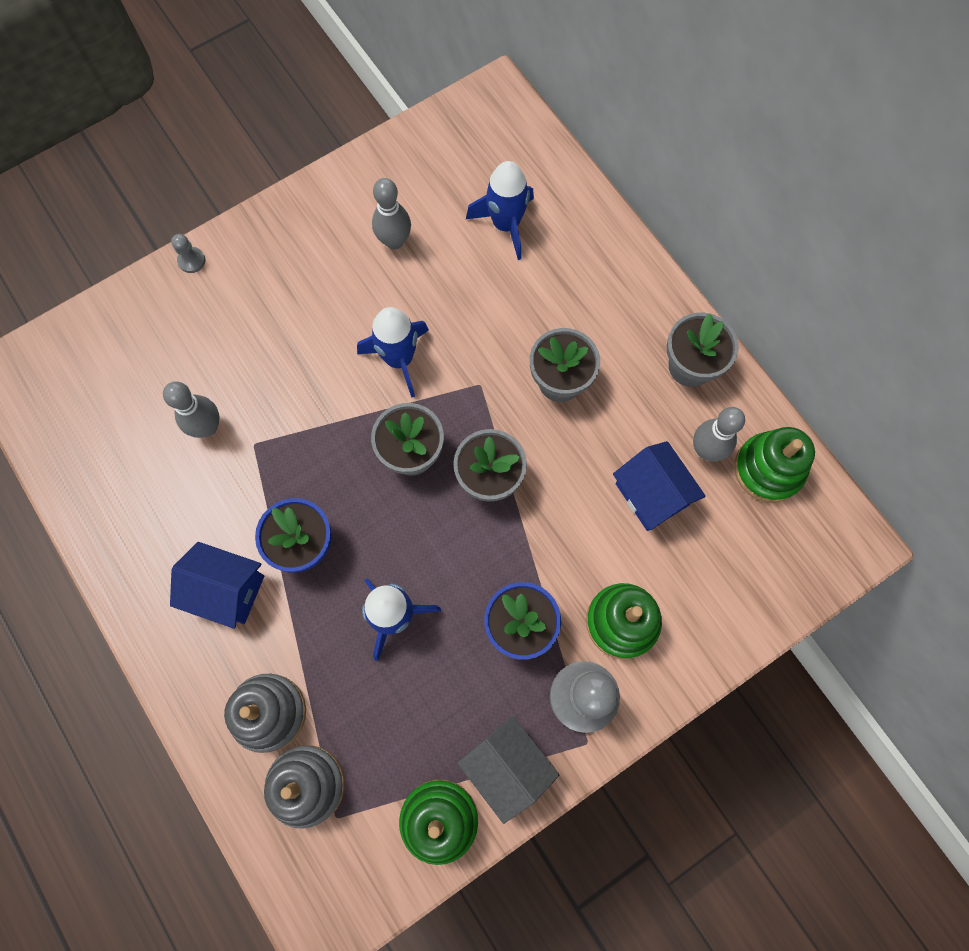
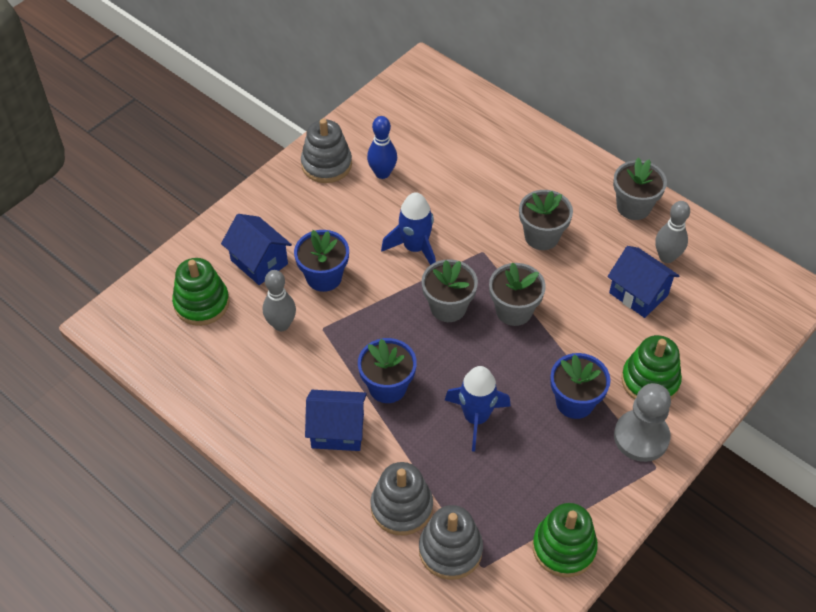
camera: 15 degrees left, 20 degrees down
(191, 261) = (229, 217): grey pawn -> none
(208, 333) = (259, 262): none -> blue house
(277, 373) = (324, 277): none -> blue flower pot
(331, 212) = (326, 164): none -> grey stacking toy
(394, 241) = (382, 173): grey bowling pin -> blue bowling pin
(506, 224) = (462, 146): blue rocket -> none
(507, 766) = (601, 498): grey house -> none
(768, 469) = (716, 259): green stacking toy -> green stacking toy (202, 303)

